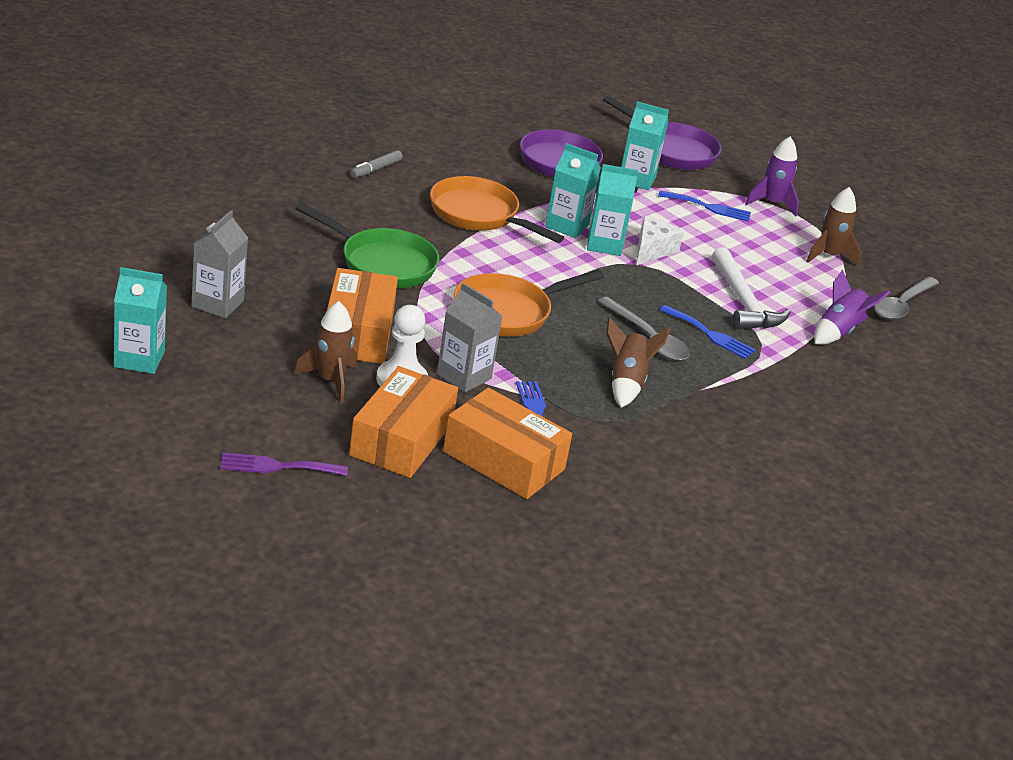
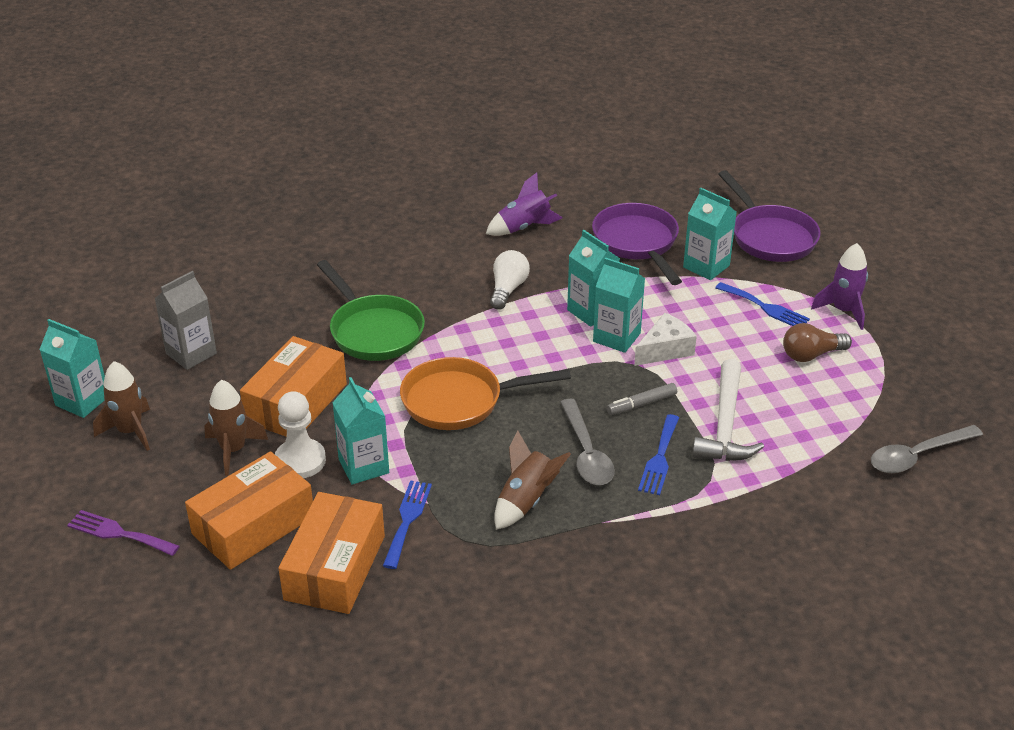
camera: 30 degrees right, 5 degrees up
(376, 169) = (441, 229): grey marker -> grey marker (642, 404)
(464, 376) = (363, 466): grey carton -> turquoise carton
(479, 215) = (508, 289): orange pan -> white light bulb
(503, 460) = (335, 567): orange box -> orange box turned 45 degrees clockwise
(710, 334) = (659, 458): blue fork -> blue fork turned 45 degrees clockwise
(771, 240) = (811, 355): none -> brown light bulb
(828, 256) = (868, 382): brown rocket -> brown rocket (130, 431)
(839, 331) = (815, 477): purple rocket -> purple rocket (524, 227)

